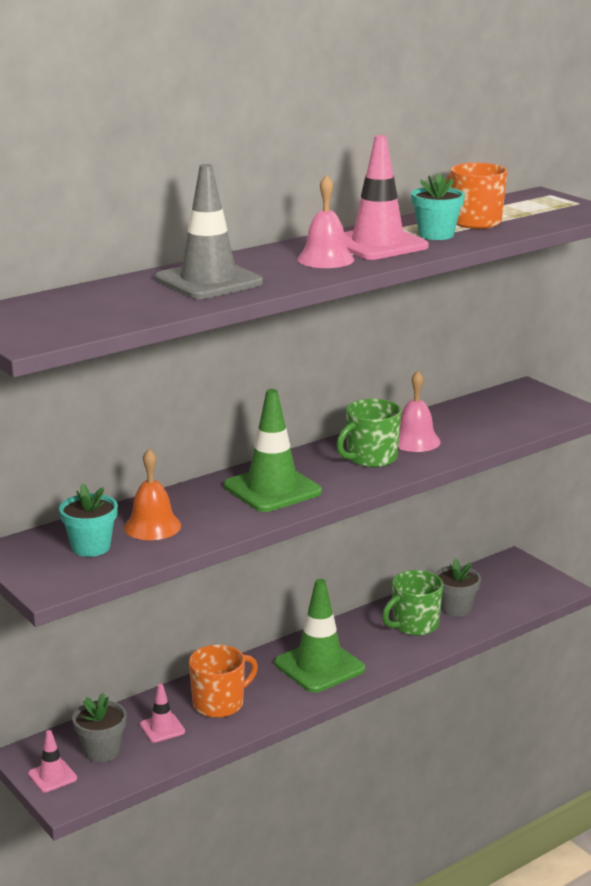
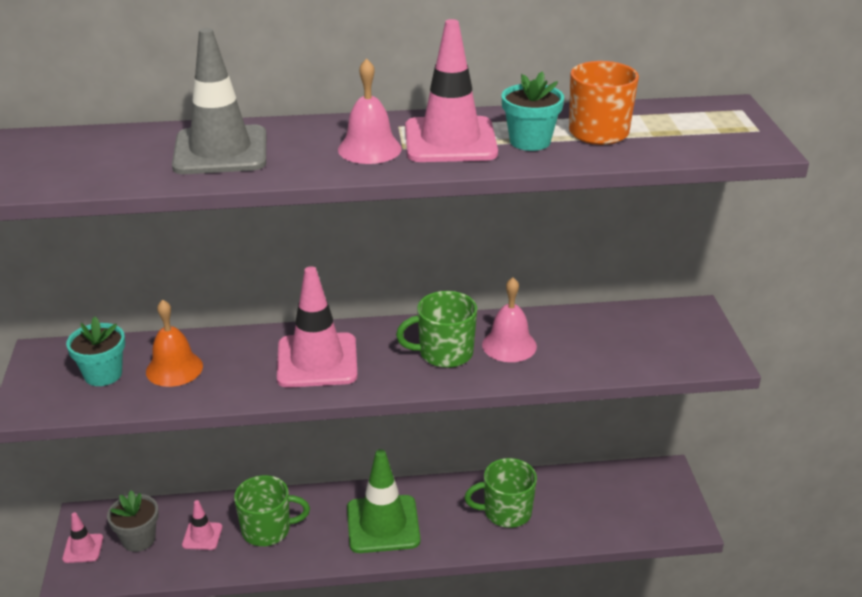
camera: 30 degrees right, 10 degrees up
(219, 704) = (267, 530): orange mug -> green mug
(272, 489) = (317, 361): green traffic cone -> pink traffic cone
(456, 608) = (561, 508): grey flower pot -> none

